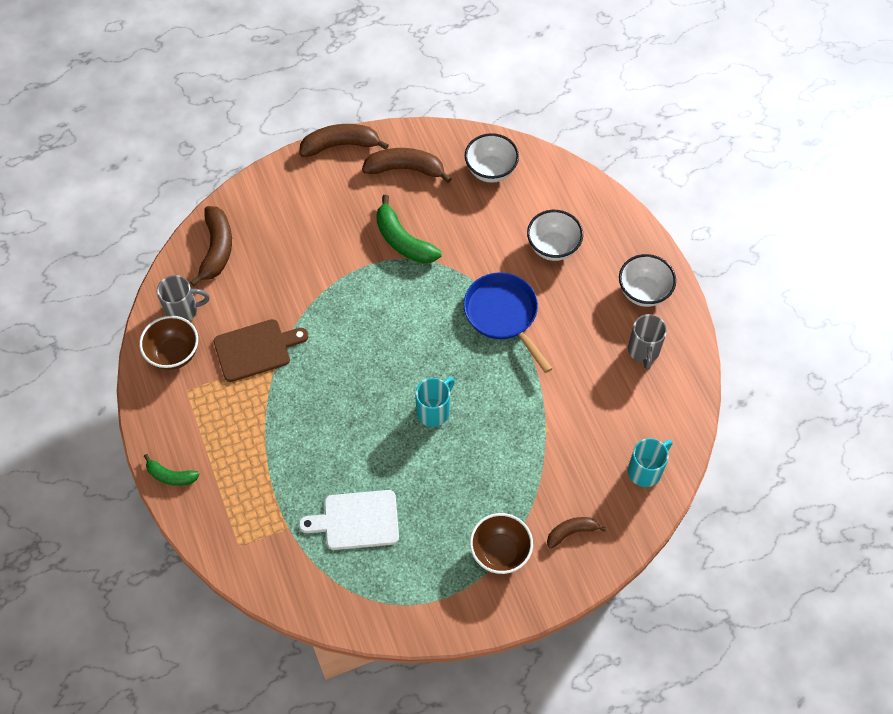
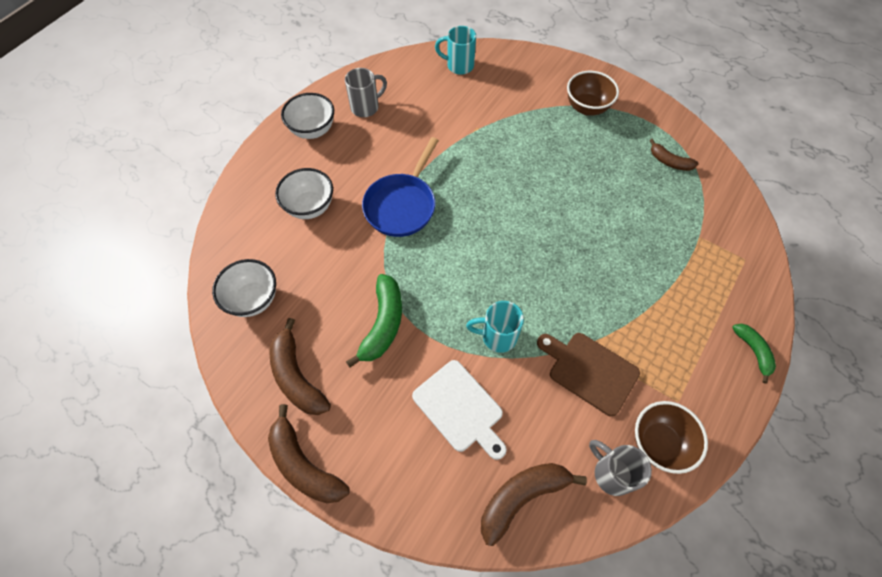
camera: 125 degrees left, 0 degrees up
(356, 520) = (649, 197): white cutting board -> white cutting board (460, 408)
(434, 410) = (523, 202): turquoise mug -> turquoise mug (497, 336)
(571, 532) = (537, 80): brown banana -> brown banana (669, 162)

